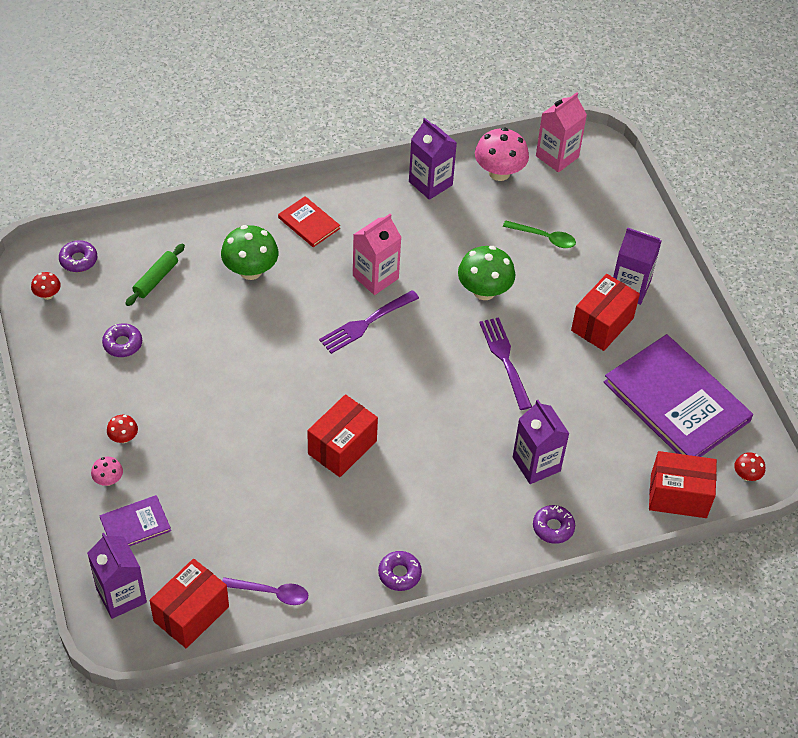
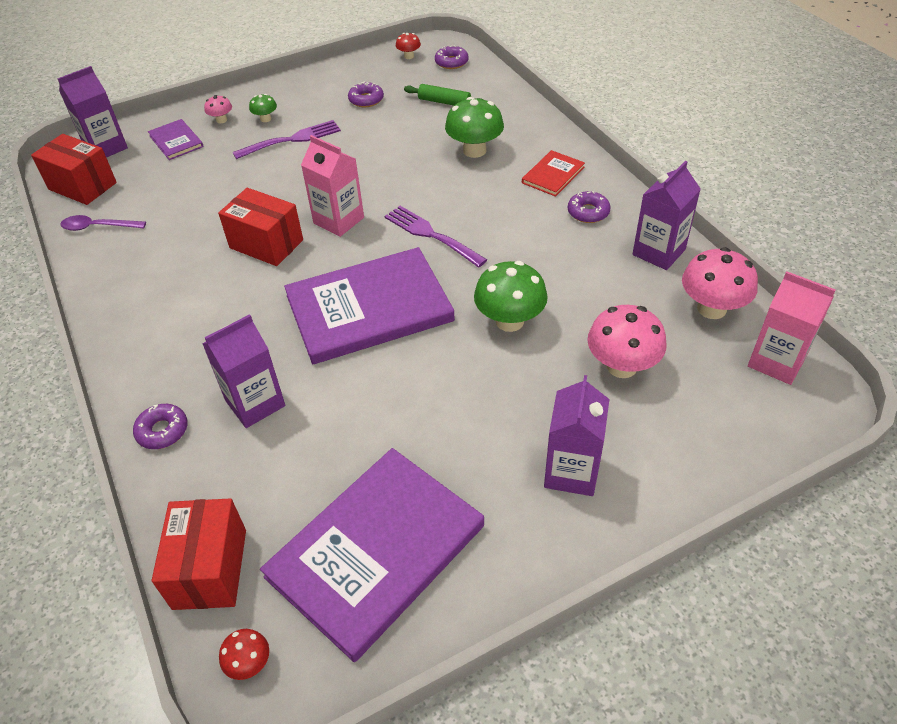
camera: 85 degrees right, 5 degrees down
(123, 438) = (265, 119): red mushroom -> green mushroom
(271, 593) = (98, 227): purple spoon -> purple spoon turned 90 degrees clockwise
(375, 277) = (498, 232): pink carton -> pink carton (338, 220)
(399, 574) = (110, 308): purple donut -> purple donut (588, 212)
(448, 379) = (369, 308): none -> purple book
(505, 359) = (409, 354): purple fork -> purple fork (292, 140)
(544, 238) = (621, 366): green spoon -> pink mushroom
(602, 324) = (493, 446): red box -> none

